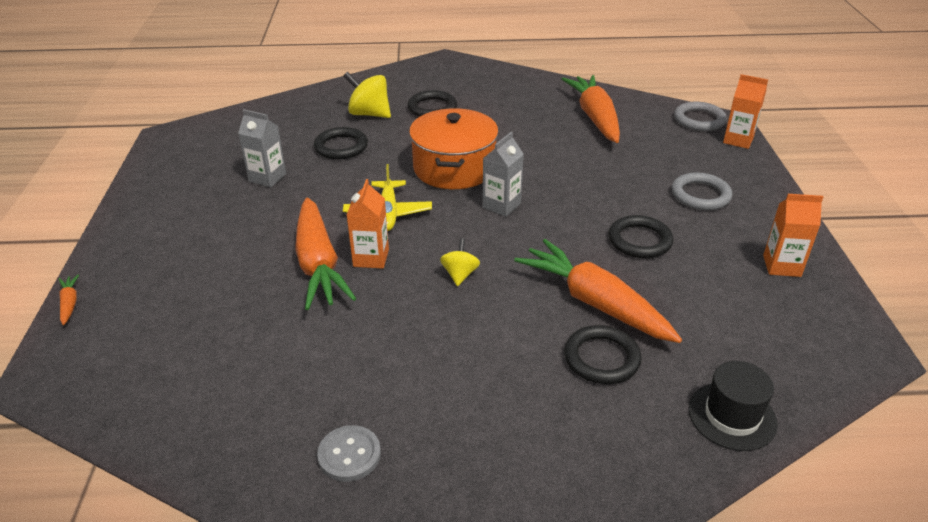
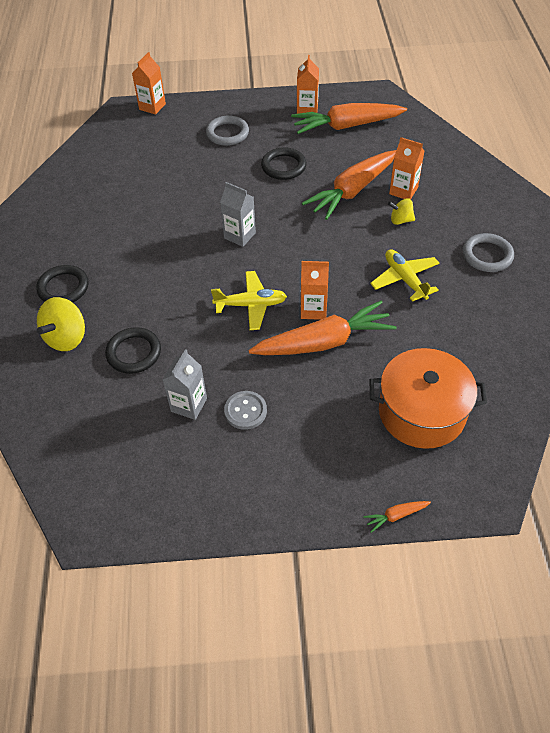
camera: 90 degrees left, 15 degrees up
(349, 455) = (506, 299): grey button -> grey button (245, 411)
(409, 342) = (405, 279): none -> yellow plane
(454, 168) = (181, 266): orange pot -> orange pot (421, 412)
(460, 274) = (329, 257): yellow spinning top -> yellow spinning top (400, 220)
(595, 117) = (102, 178): orange carrot -> orange carrot (346, 126)
(601, 358) = (403, 191): black ring -> orange carton
(699, 120) = (117, 122): grey ring -> grey ring (487, 255)
(732, 416) = (438, 146): black hat -> none

